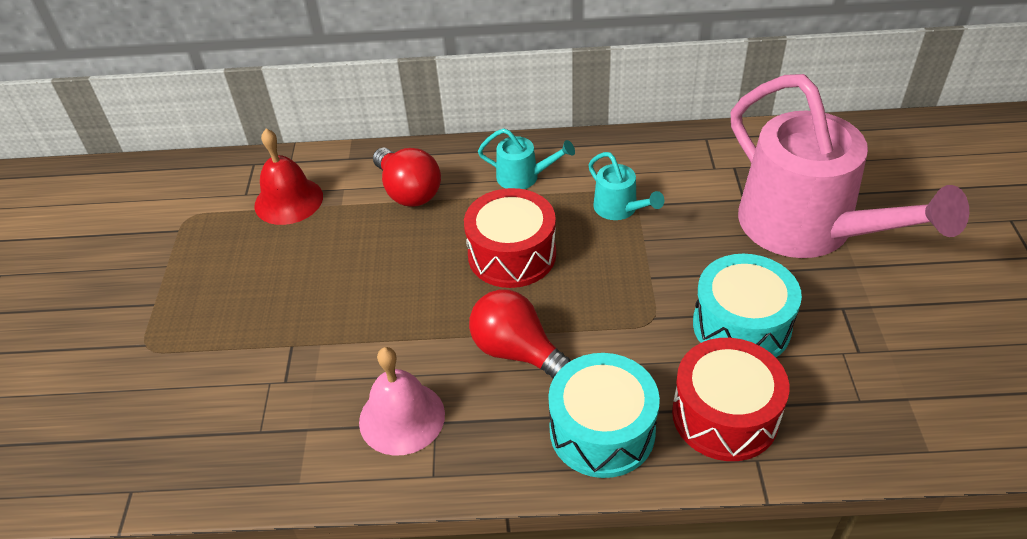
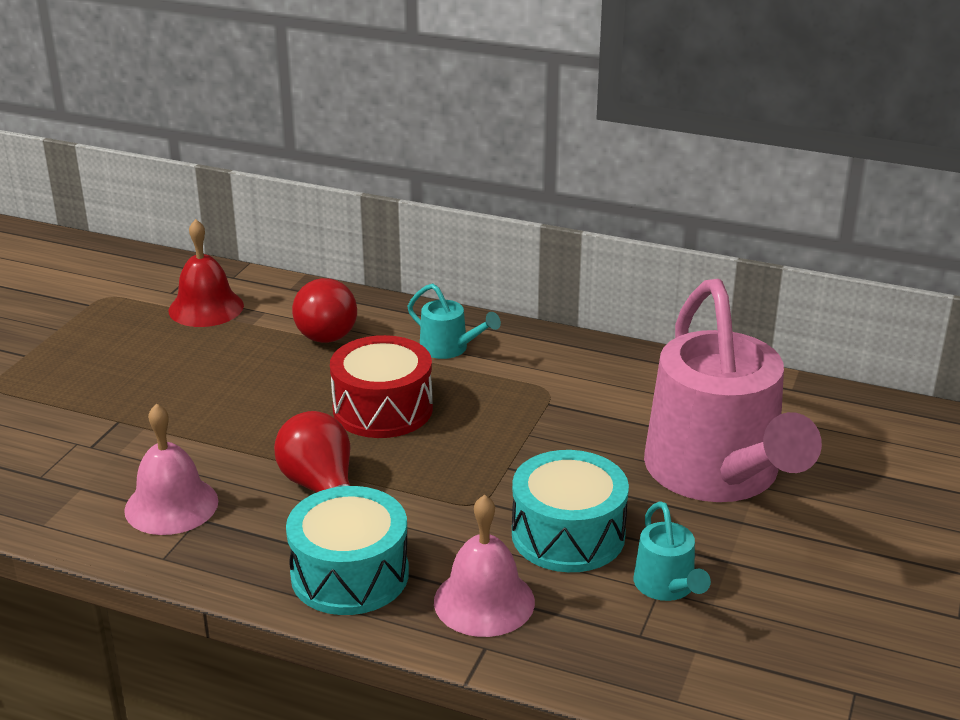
camera: 20 degrees right, 15 degrees down
(620, 209) = (526, 402): turquoise watering can -> turquoise watering can (667, 587)
(725, 415) = (484, 601): red drum -> pink bell

